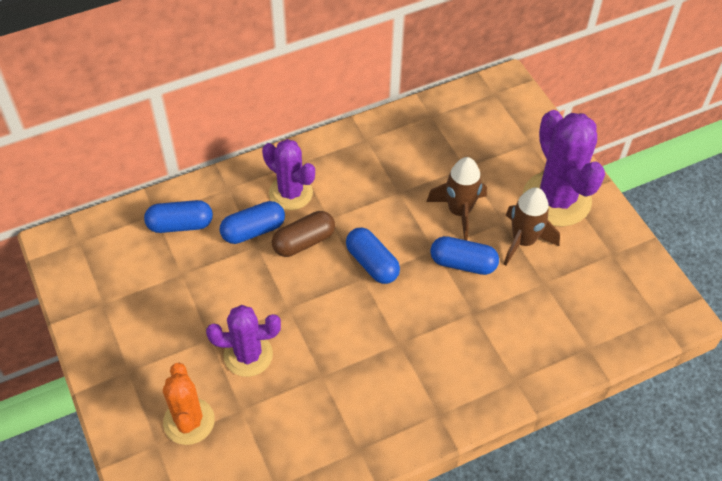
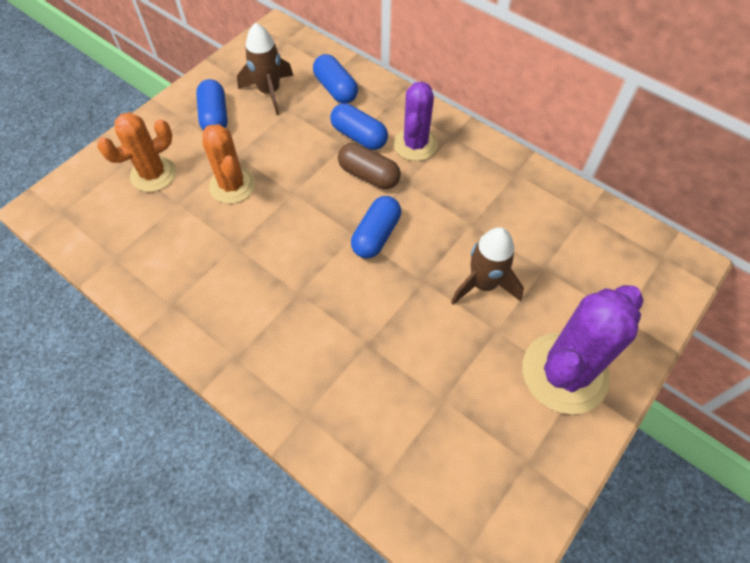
camera: 65 degrees right, 5 degrees up
(248, 355) = (232, 185): purple cactus -> orange cactus
(463, 263) = (422, 312): blue capsule -> blue capsule (215, 116)
(523, 241) = (485, 359): brown rocket -> brown rocket (269, 92)

